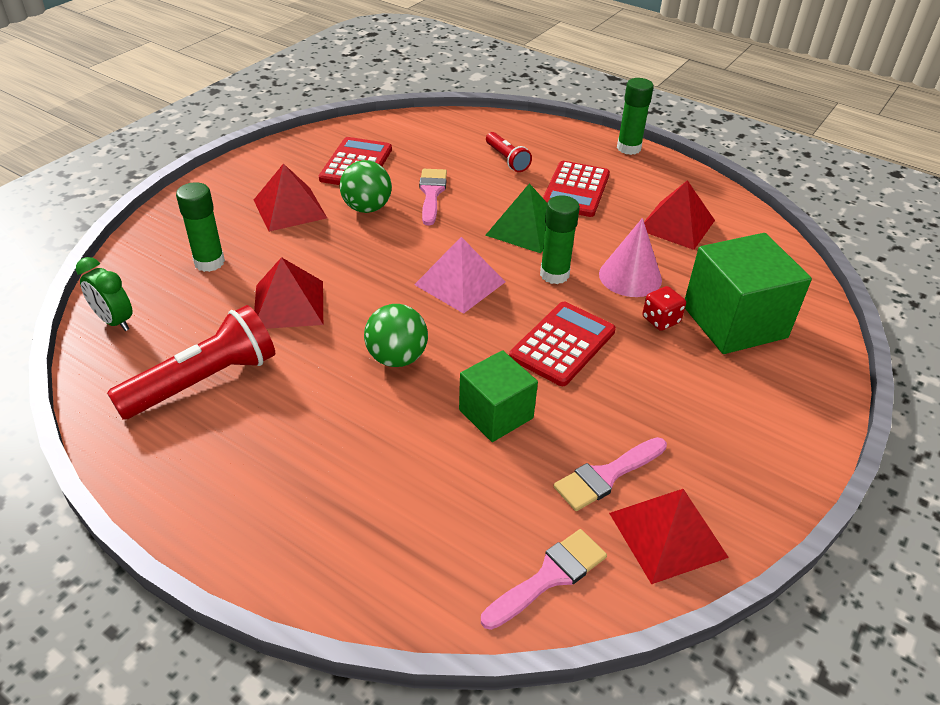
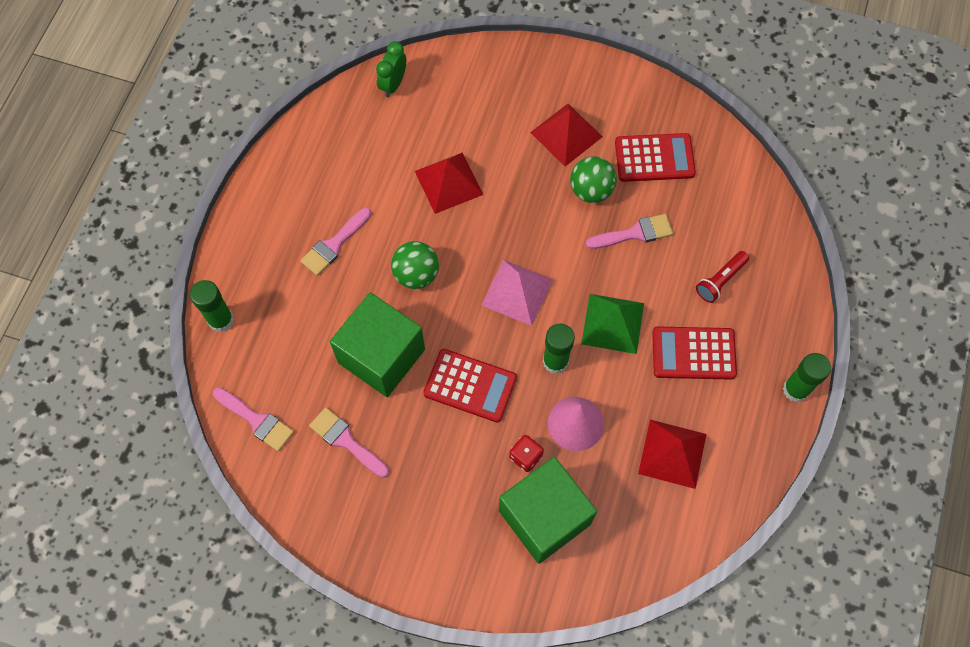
camera: 75 degrees right, 25 degrees up
(204, 381) = (355, 164): red flashlight -> none
(209, 262) = (476, 110): green glue stick -> green glue stick (221, 320)
(310, 428) = (334, 244): none -> pink brush
(496, 414) = (381, 356): green cube -> green cube, size x1.60
(668, 534) = (307, 488): red pyramid -> none

